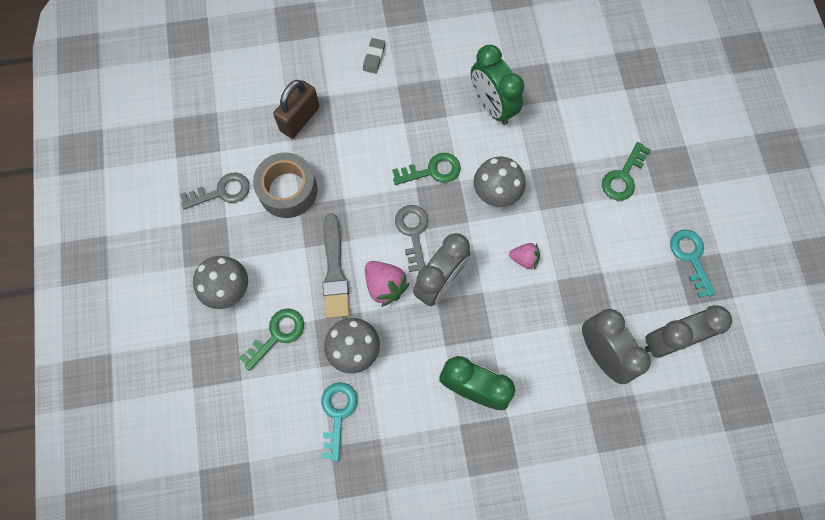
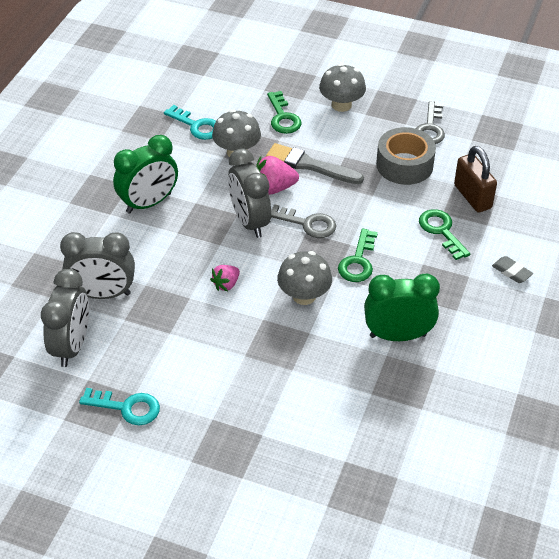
camera: 120 degrees right, 25 degrees down
(623, 177) = (247, 401): green key -> green key (441, 231)

